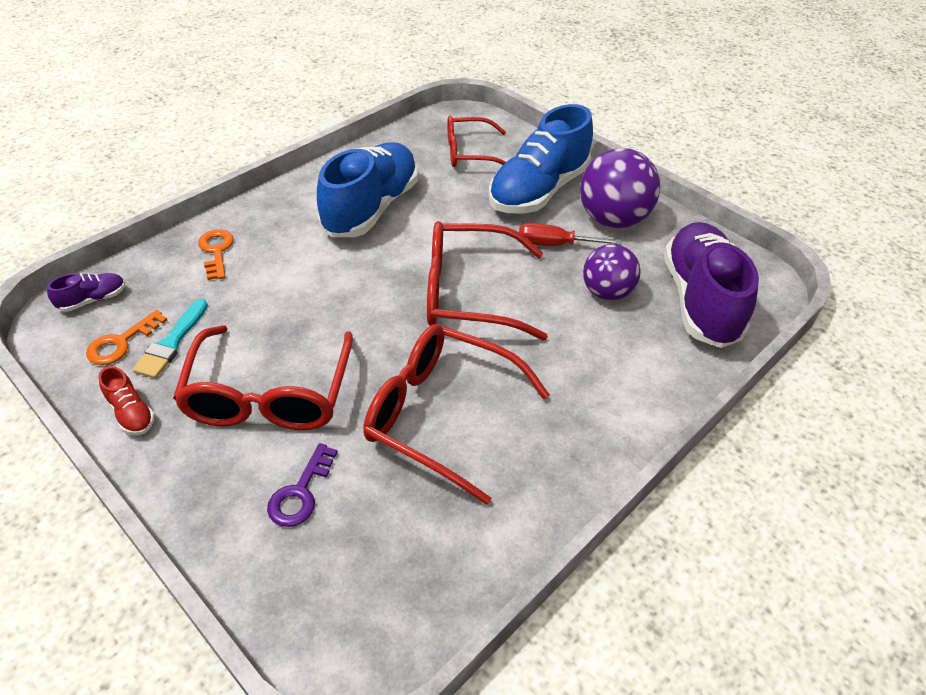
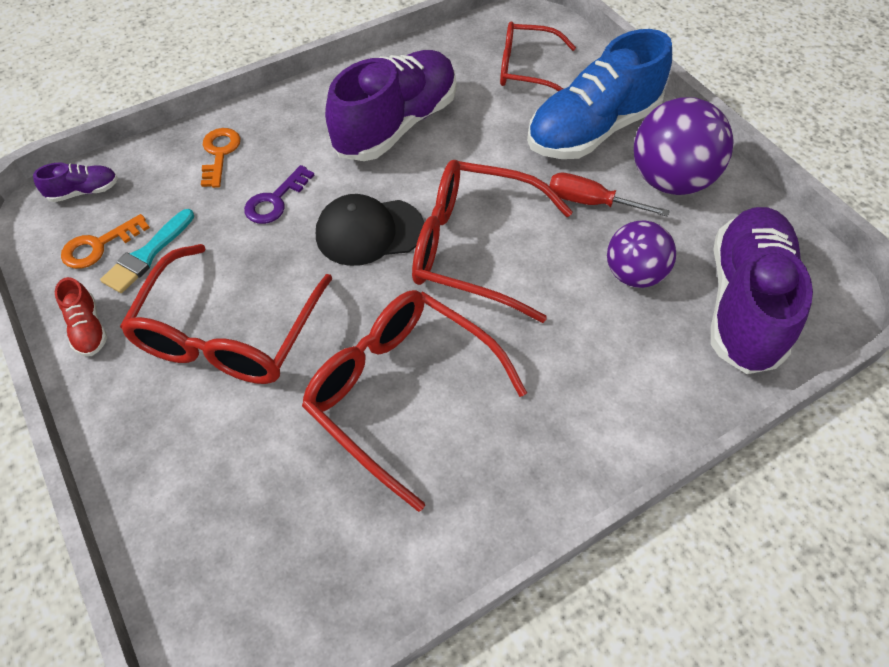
camera: 15 degrees right, 10 degrees up
(301, 492) = (230, 453): purple key -> purple key (275, 200)
(371, 208) = (396, 125): blue shoe -> purple shoe
(373, 294) = (369, 232): none -> black cap

